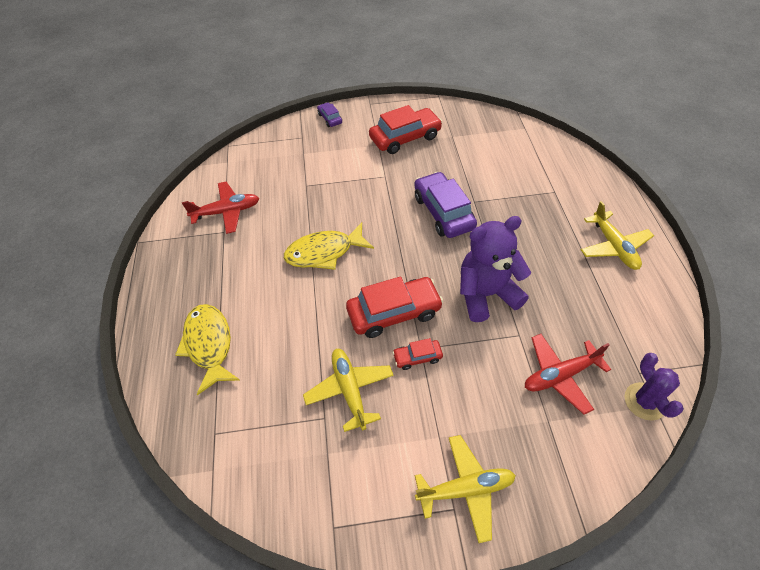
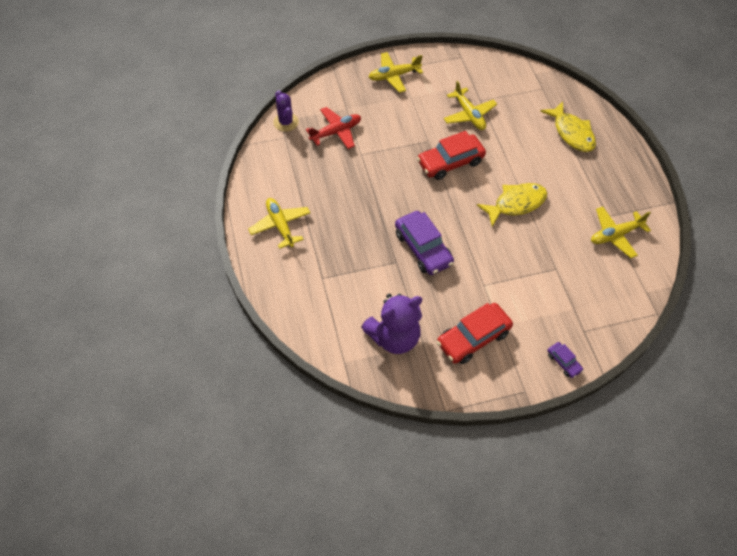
camera: 170 degrees right, 5 degrees up
(227, 212) = (615, 235): red plane -> yellow plane
(417, 357) = (429, 135): red car -> none
(486, 294) = (384, 180): purple teddy bear -> purple teddy bear (394, 337)

